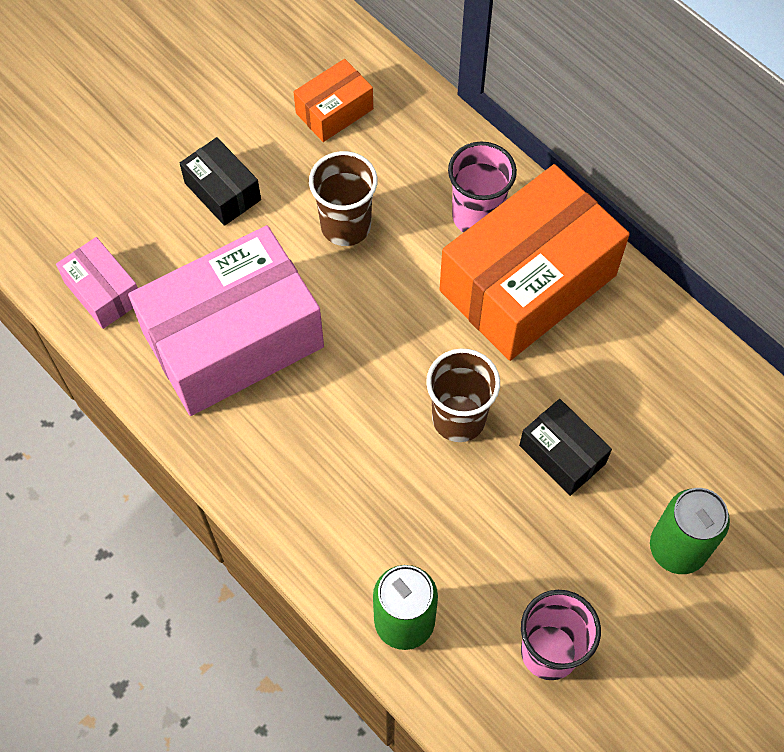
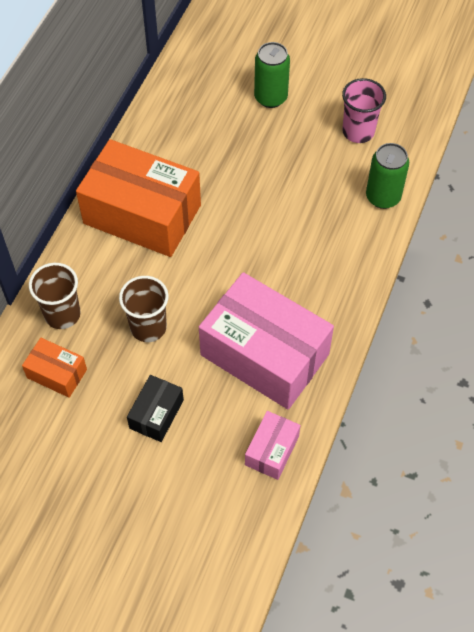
camera: 115 degrees left, 5 degrees down
(458, 418) = (251, 216): brown cup -> brown cup (62, 314)
(477, 216) = (106, 257): pink cup -> none
(562, 454) = (246, 161): black box -> none

